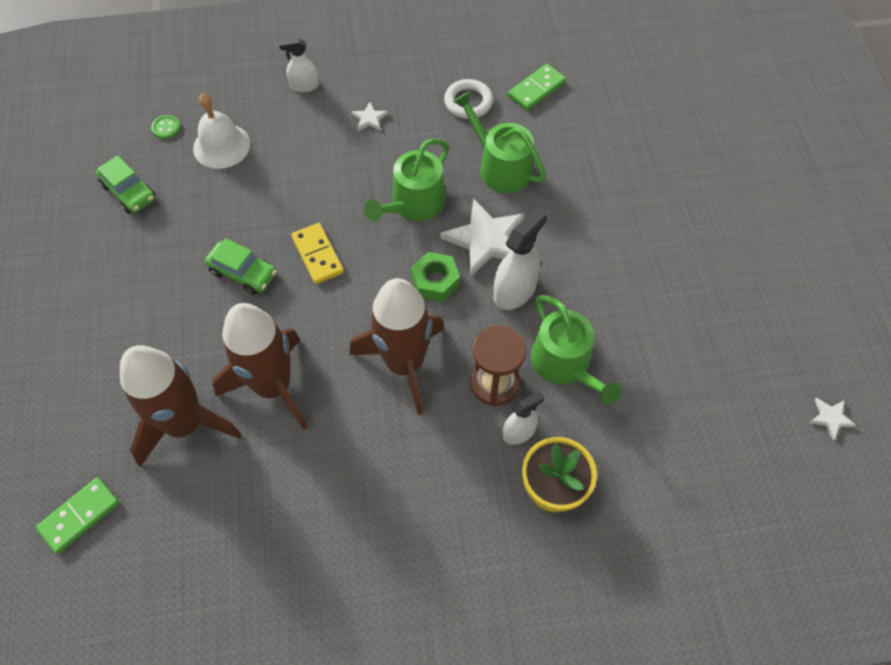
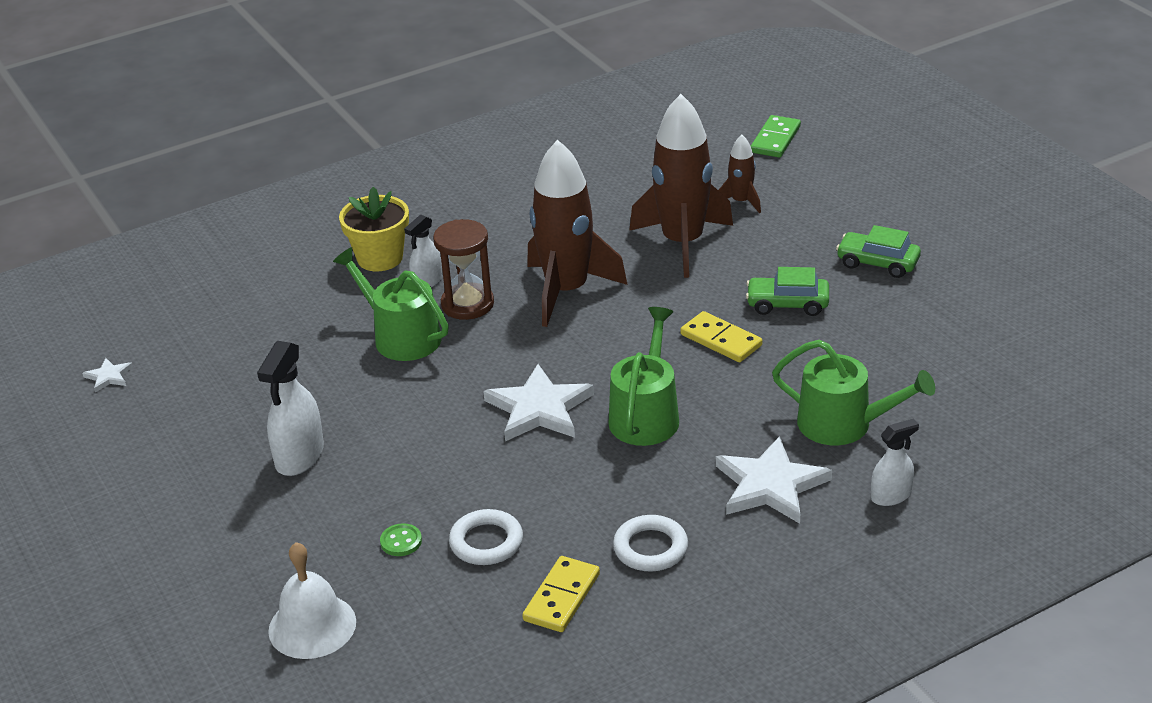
camera: 160 degrees right, 25 degrees down
(129, 192) = (983, 327): green car -> green car (877, 263)
(166, 128) = (1014, 395): green button -> green button (401, 541)
(185, 424) = (741, 202): brown rocket -> brown rocket, size x0.47
(221, 146) = (928, 399): white bell -> white bell (312, 626)
(369, 118) = (770, 485): white star -> white star, size x2.16
(435, 281) = (575, 357): green nut -> none
(500, 167) = (561, 485): green watering can -> green watering can (843, 424)
(515, 290) = (482, 376): white spray bottle -> white spray bottle (299, 456)
(536, 89) = (561, 597): green domino -> yellow domino
(567, 142) = (486, 542): none -> white ring

